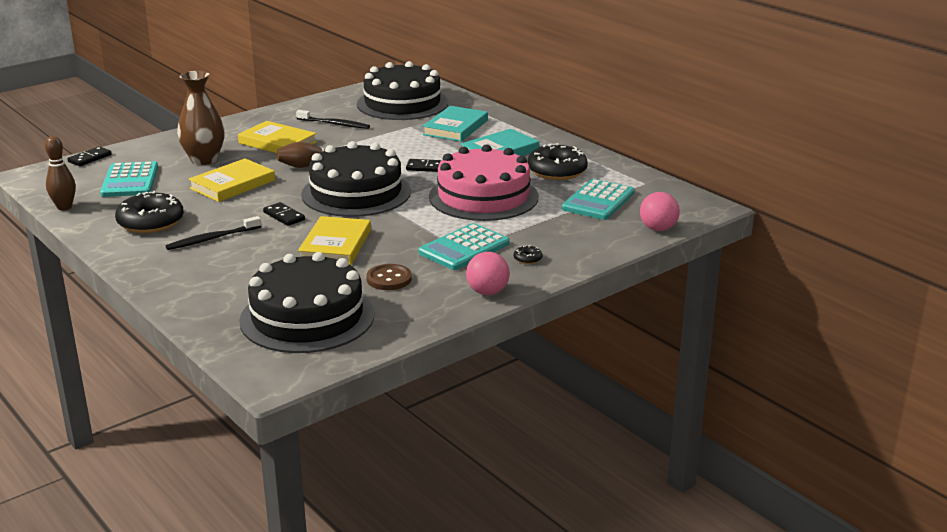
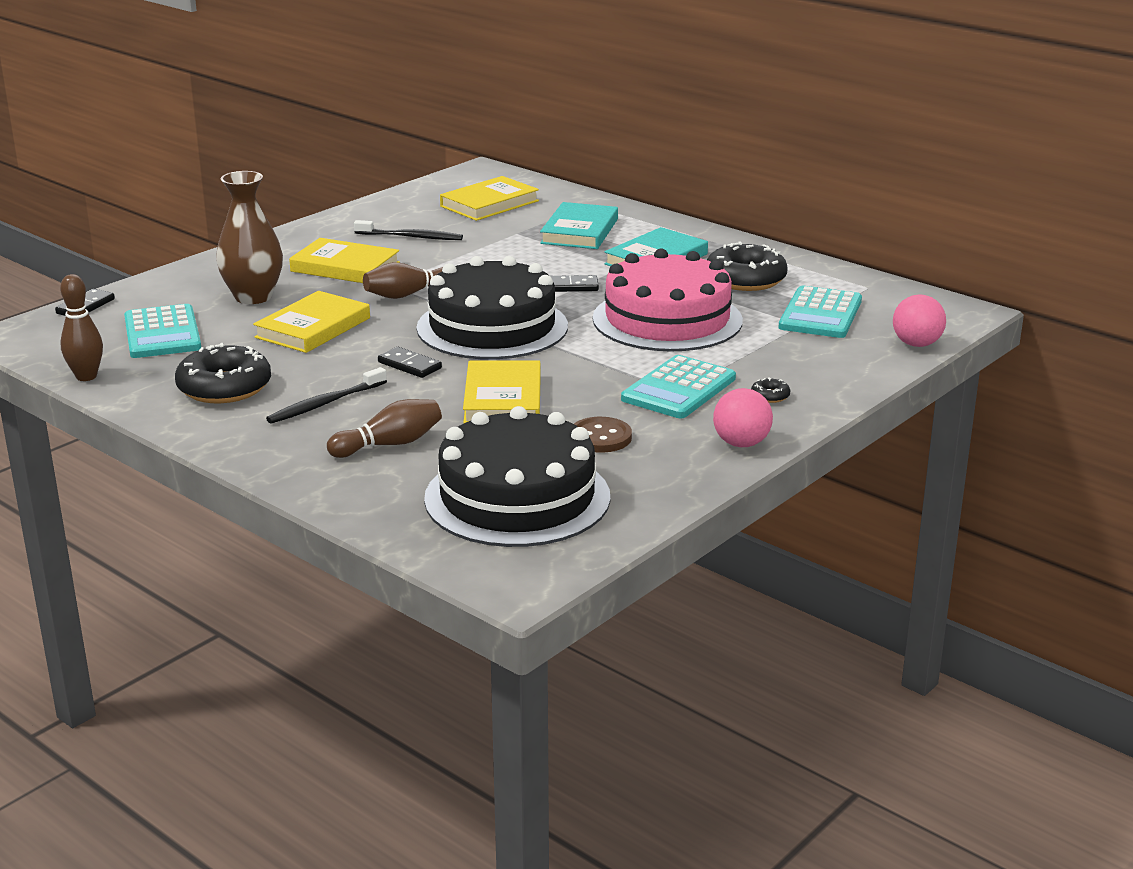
camera: 10 degrees left, 0 degrees up
(240, 271) = (390, 444): none -> brown bowling pin
(402, 103) = (489, 204): black cake -> yellow book

